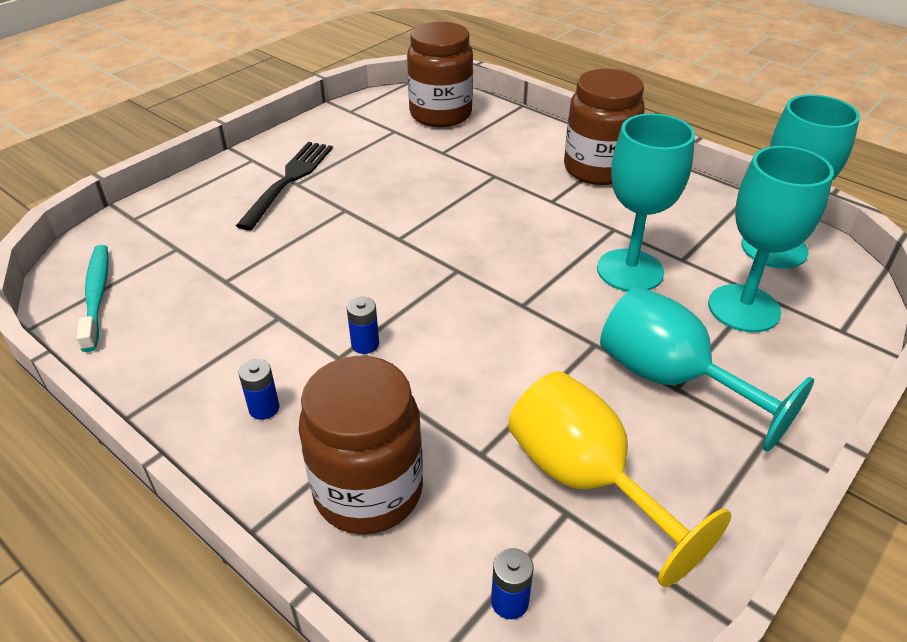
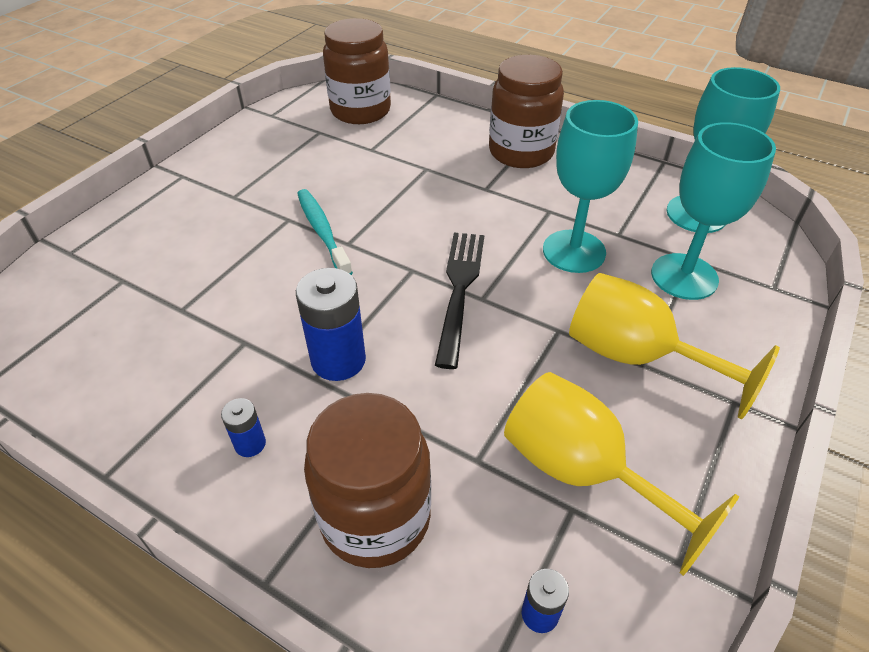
camera: 10 degrees left, 5 degrees up
(97, 295) = (46, 343): turquoise toothbrush -> turquoise toothbrush (322, 232)
(289, 181) = (224, 195): black fork -> black fork (459, 290)
(365, 344) = (338, 360): blue battery -> blue battery, size x1.96
(671, 379) = (636, 357): turquoise goblet -> yellow goblet

